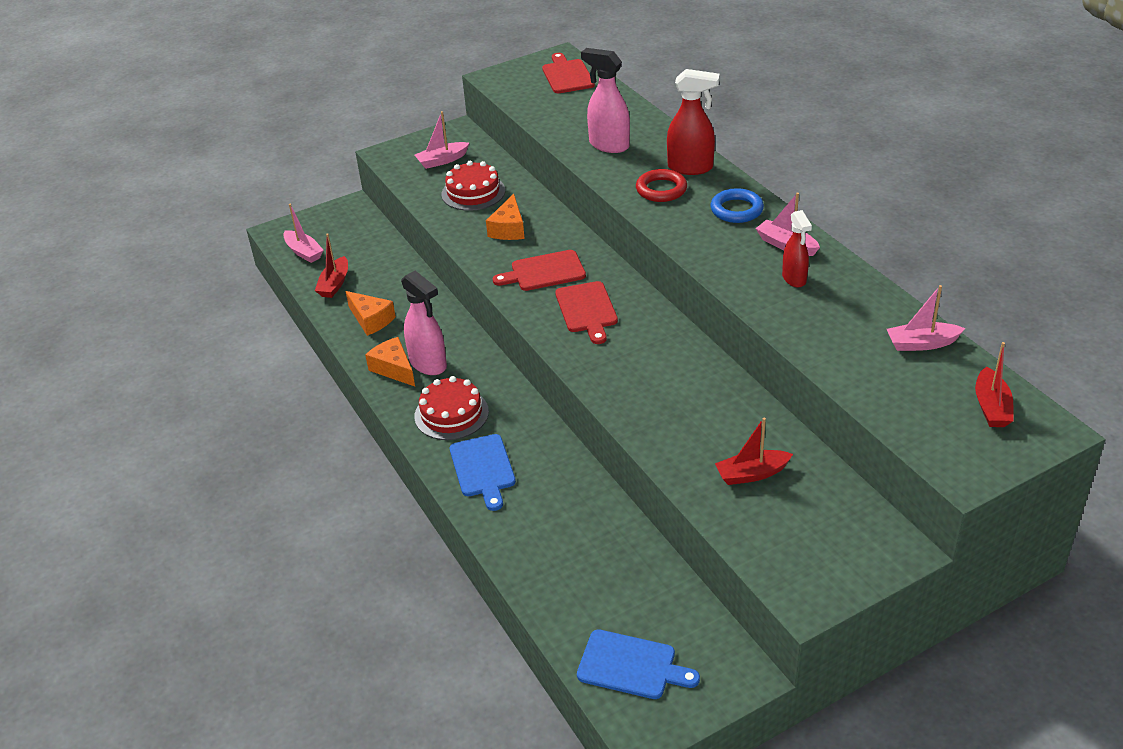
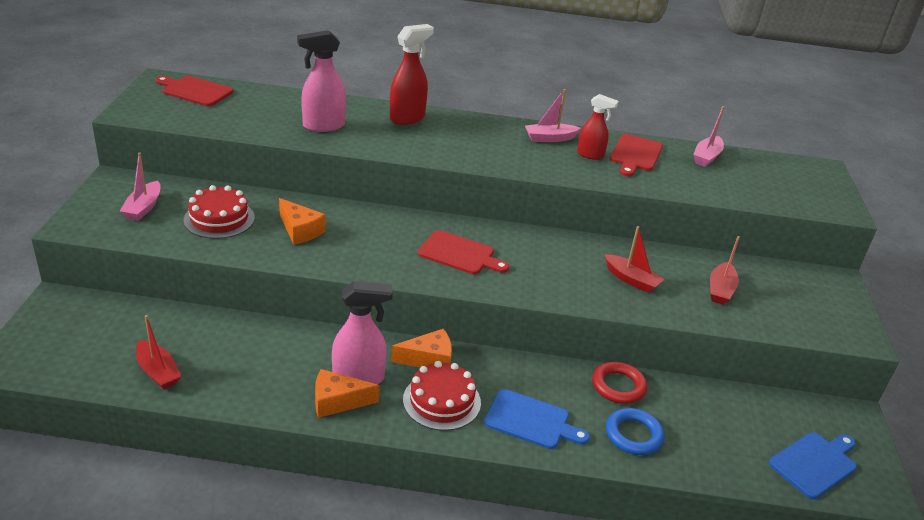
camera: 60 degrees left, 5 degrees down
(304, 252) = (72, 364): pink boat -> none
(371, 320) = (248, 378): orange cheese -> orange cheese (429, 359)
(544, 272) = (383, 246): red cutting board -> red cutting board (635, 154)
(661, 189) = (416, 139): red ring -> red ring (618, 386)
(736, 210) = (484, 131): blue ring -> blue ring (633, 435)
(991, 407) = (787, 171): red boat -> red boat (631, 280)

